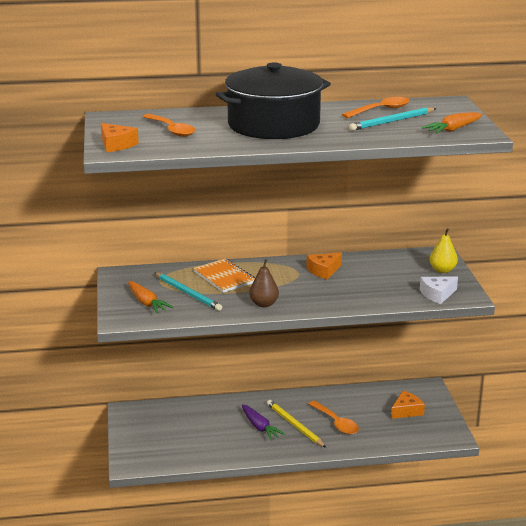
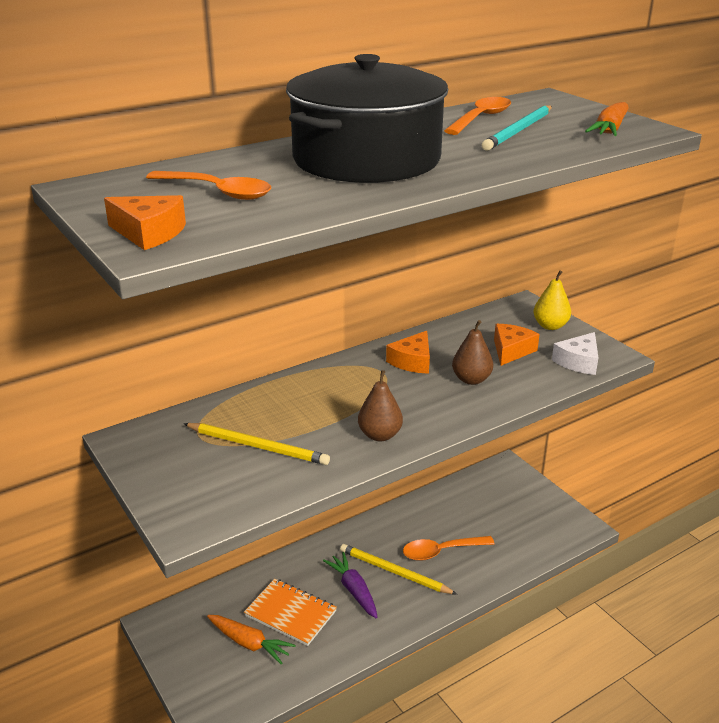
camera: 25 degrees left, 5 degrees up
(147, 303) = (207, 481): orange carrot -> orange carrot (249, 643)
(188, 293) = (258, 446): turquoise pencil -> yellow pencil
(224, 277) = (289, 405): orange notebook -> orange notebook (290, 613)
(260, 427) = (353, 590): purple carrot -> purple carrot turned 150 degrees counterclockwise
(336, 423) = (441, 551): orange spoon -> orange spoon turned 135 degrees clockwise
(351, 288) = (471, 379): none -> brown pear
(406, 411) = (507, 507): orange cheese -> orange cheese (511, 350)

